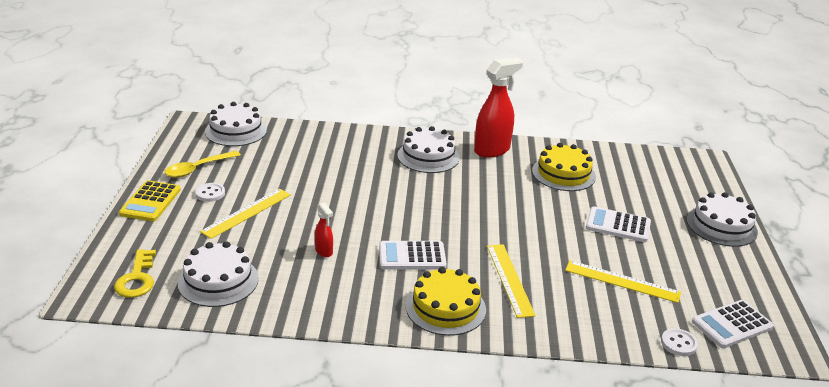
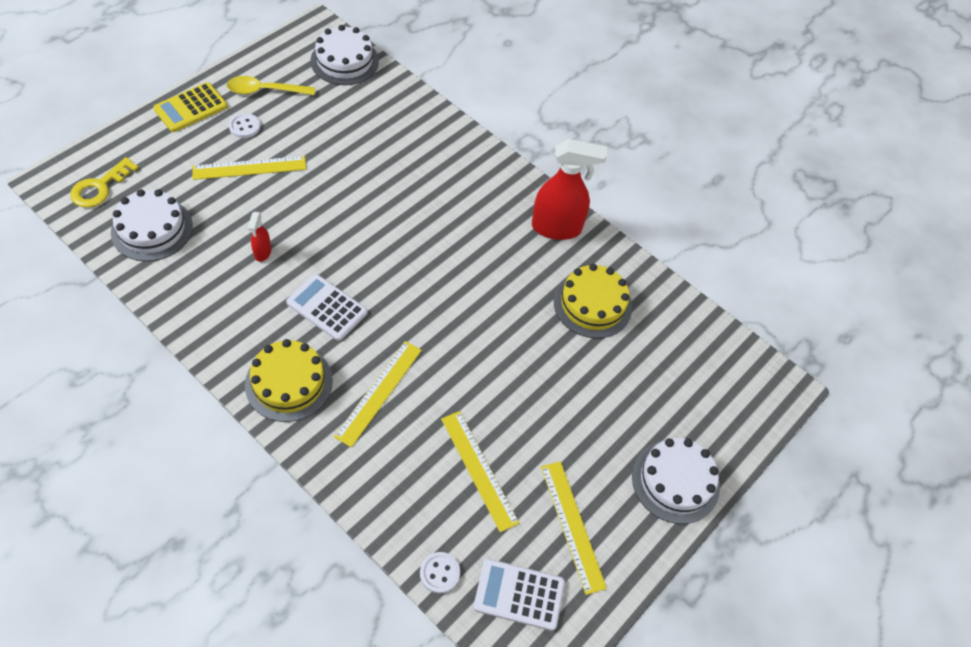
camera: 35 degrees right, 25 degrees up
(428, 156) = (483, 197): white cake -> none
(618, 225) = (563, 404): white calculator -> none
(707, 276) = (572, 525): none -> yellow ruler

